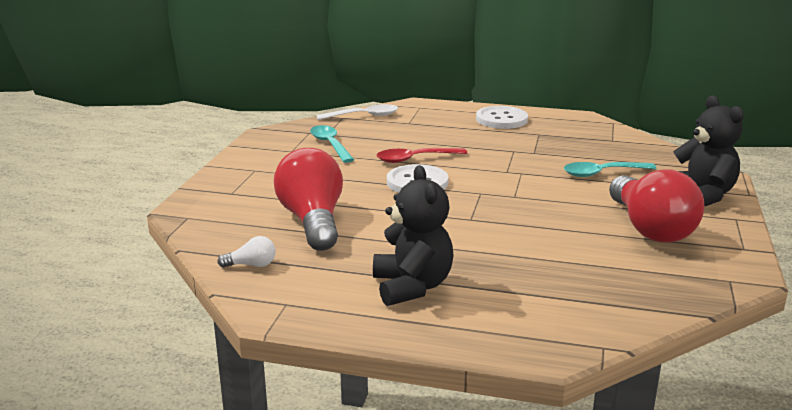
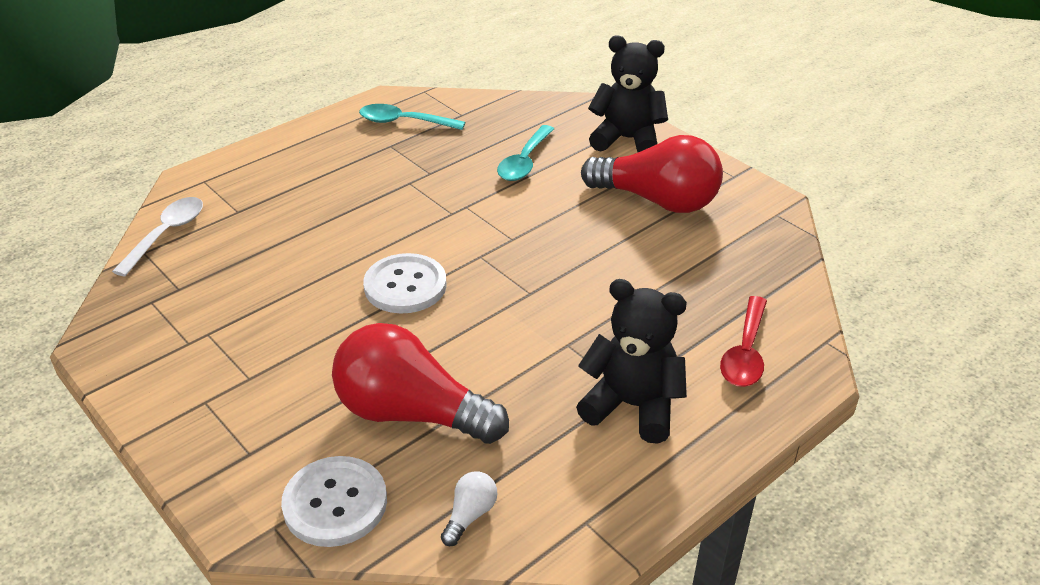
camera: 55 degrees left, 15 degrees up
(330, 145) = (215, 302): turquoise spoon -> turquoise spoon (404, 122)
(415, 159) = (343, 257): red spoon -> red spoon (745, 353)
(501, 119) = (322, 147): white button -> white button (335, 503)

